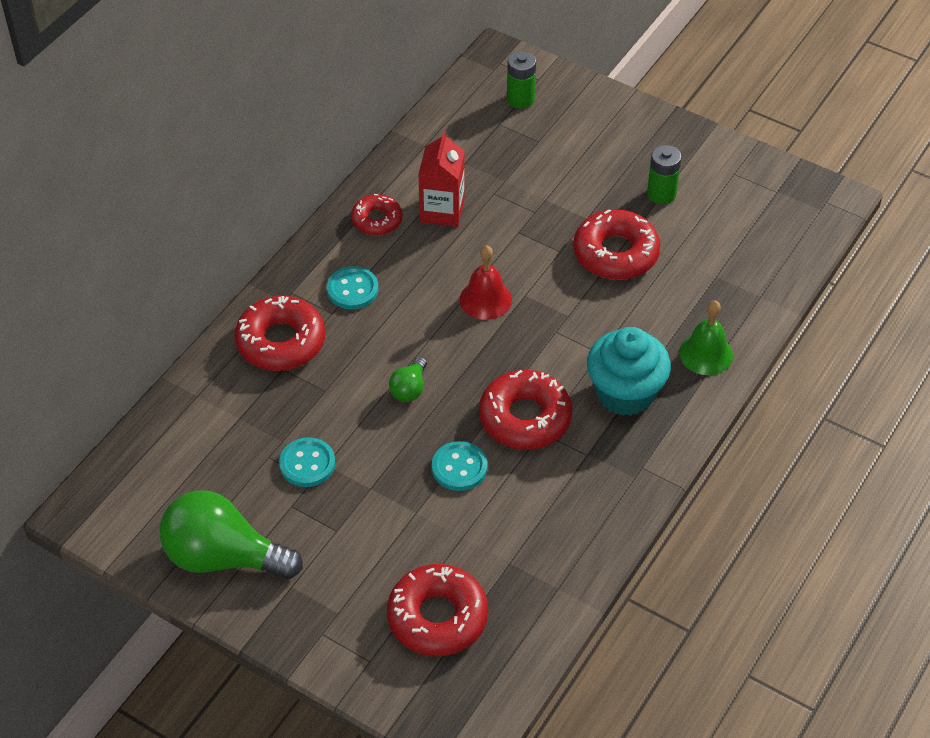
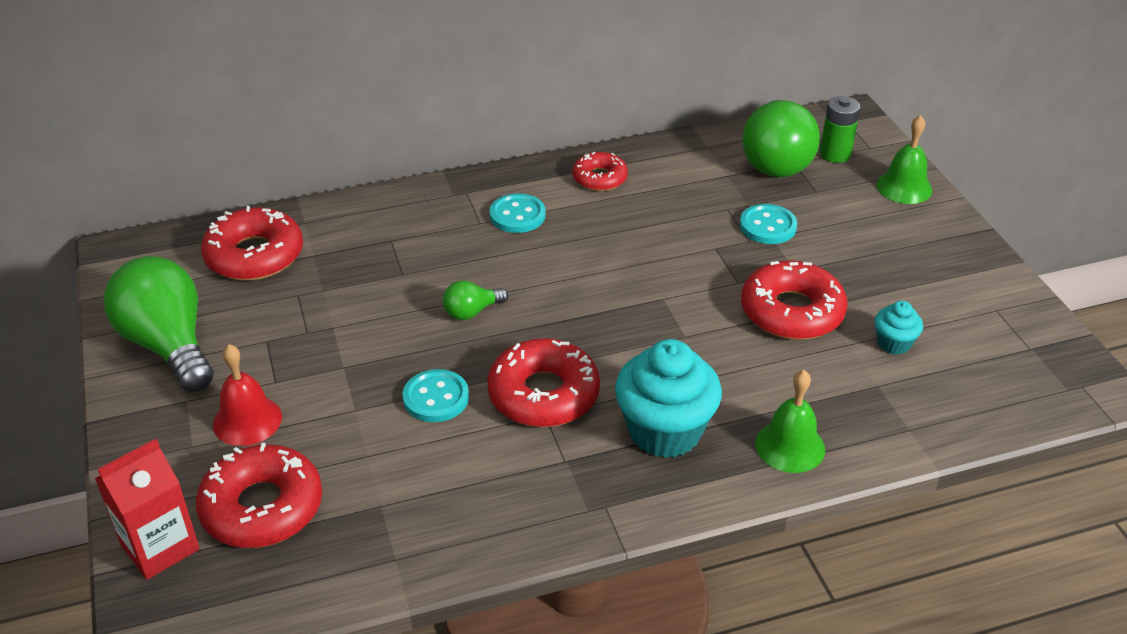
camera: 40 degrees right, 10 degrees down
(281, 342) = (414, 221): red donut -> red donut (254, 255)
(307, 464) = (319, 318): turquoise button -> turquoise button (768, 226)
(442, 210) = (664, 199): red carton -> red carton (160, 547)
(485, 129) = (776, 160): none -> green light bulb
(485, 299) = (622, 282): red bell -> red bell (247, 420)
(592, 103) = (904, 187): none -> green bell
(661, 194) = (895, 288): green battery -> none
(697, 238) = (893, 343): none -> turquoise cupcake

